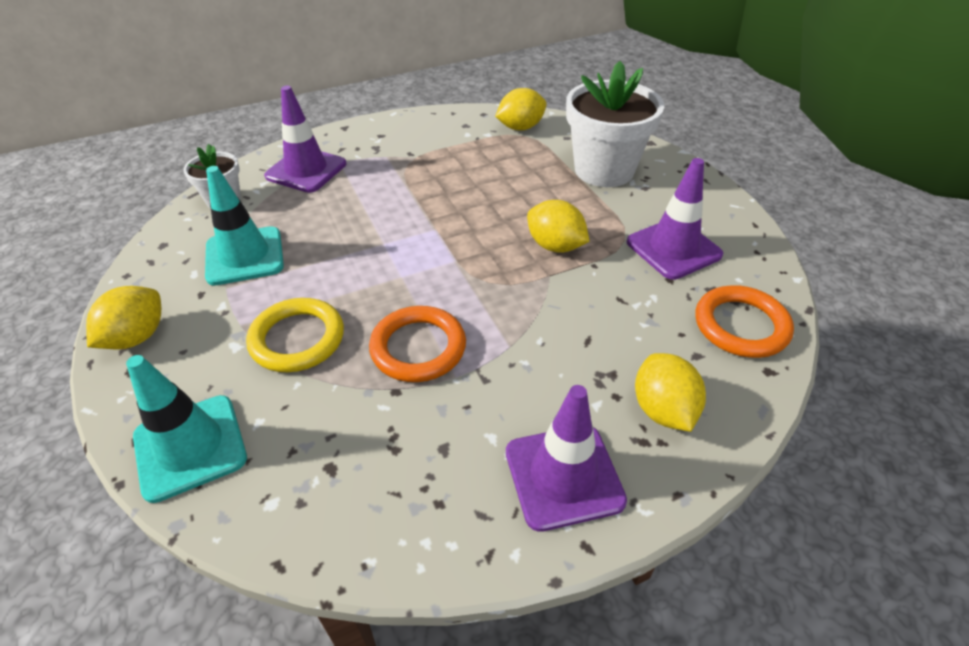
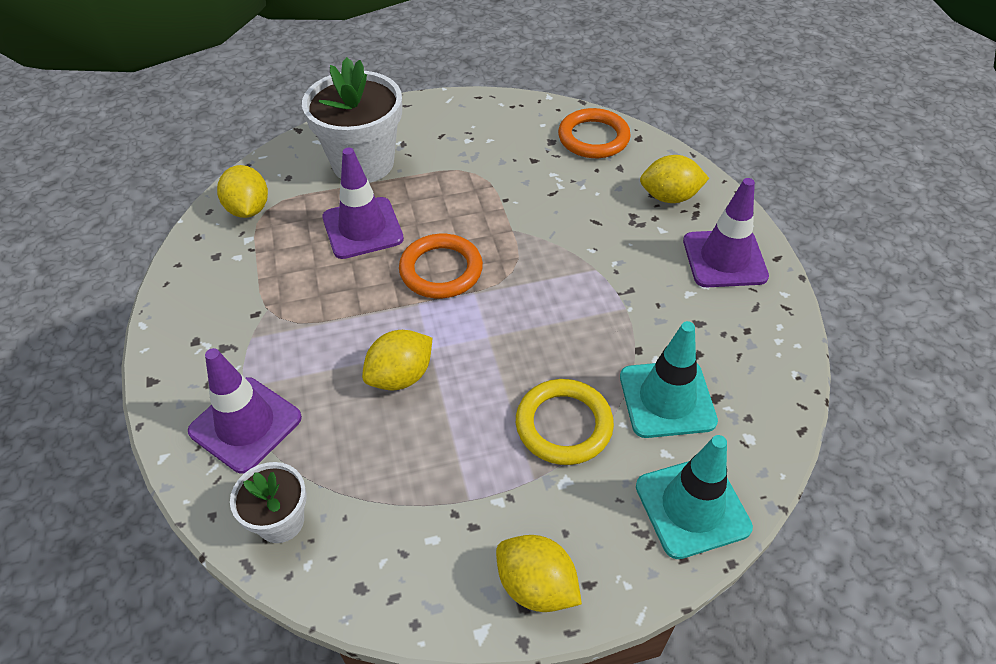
camera: 80 degrees left, 5 degrees up
(244, 256) = (414, 484): turquoise traffic cone -> turquoise traffic cone (667, 399)
(418, 348) = (589, 330): orange ring -> orange ring (441, 270)
(555, 246) = (472, 219): yellow lemon -> yellow lemon (400, 376)
(673, 248) = (496, 148): purple traffic cone -> purple traffic cone (362, 228)

